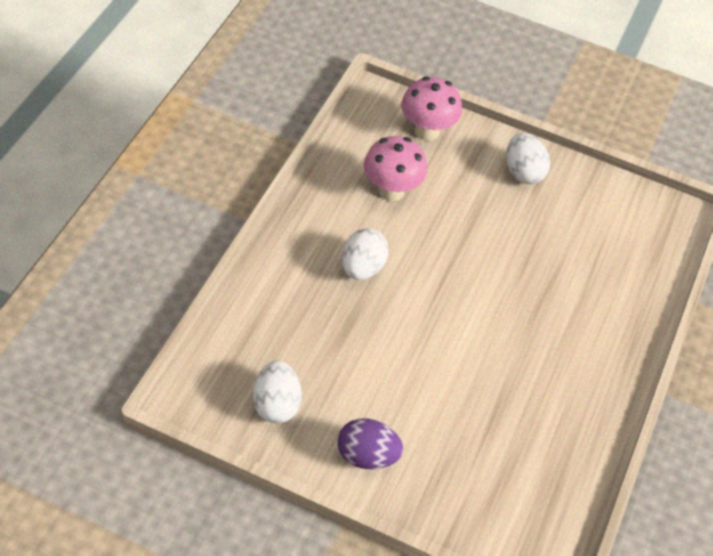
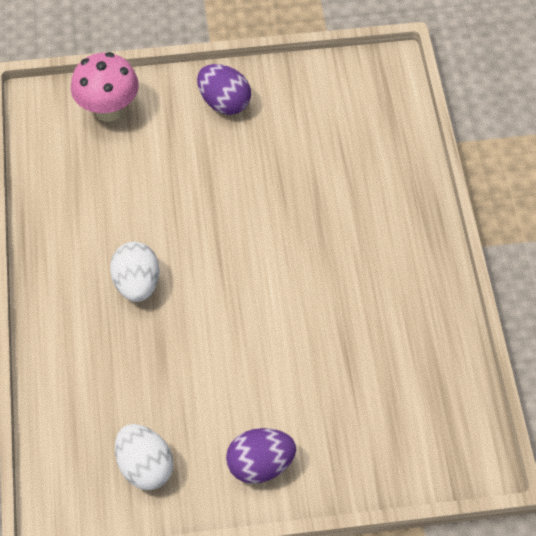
camera: 25 degrees left, 5 degrees up
(391, 191) = (114, 190): pink mushroom -> none
(523, 172) = (224, 103): white egg -> purple egg

